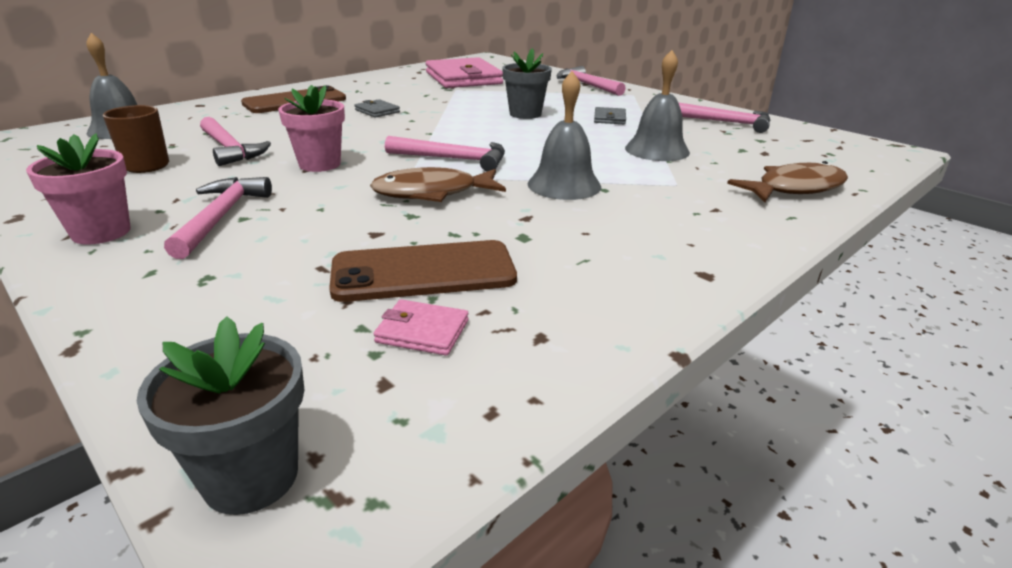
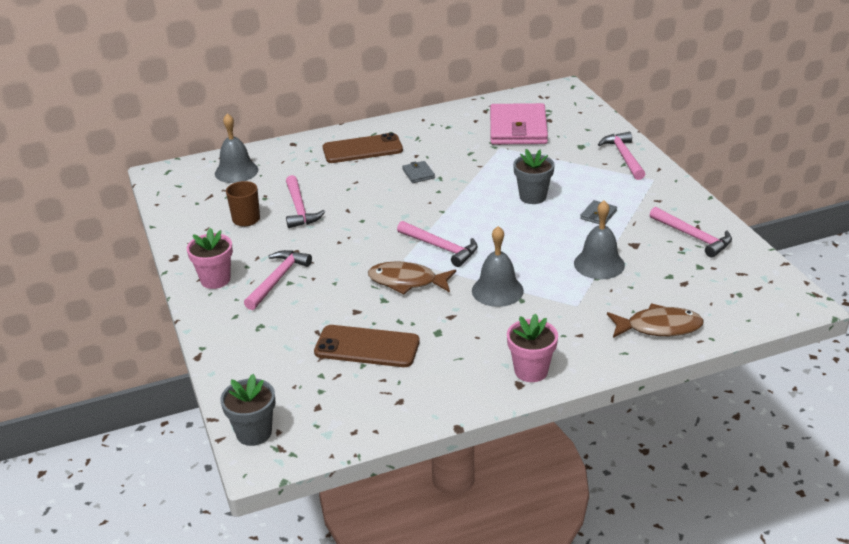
camera: 25 degrees right, 5 degrees up
(320, 164) = (350, 237): pink flower pot -> pink flower pot (531, 371)
(422, 331) = (347, 384): pink wallet -> none

